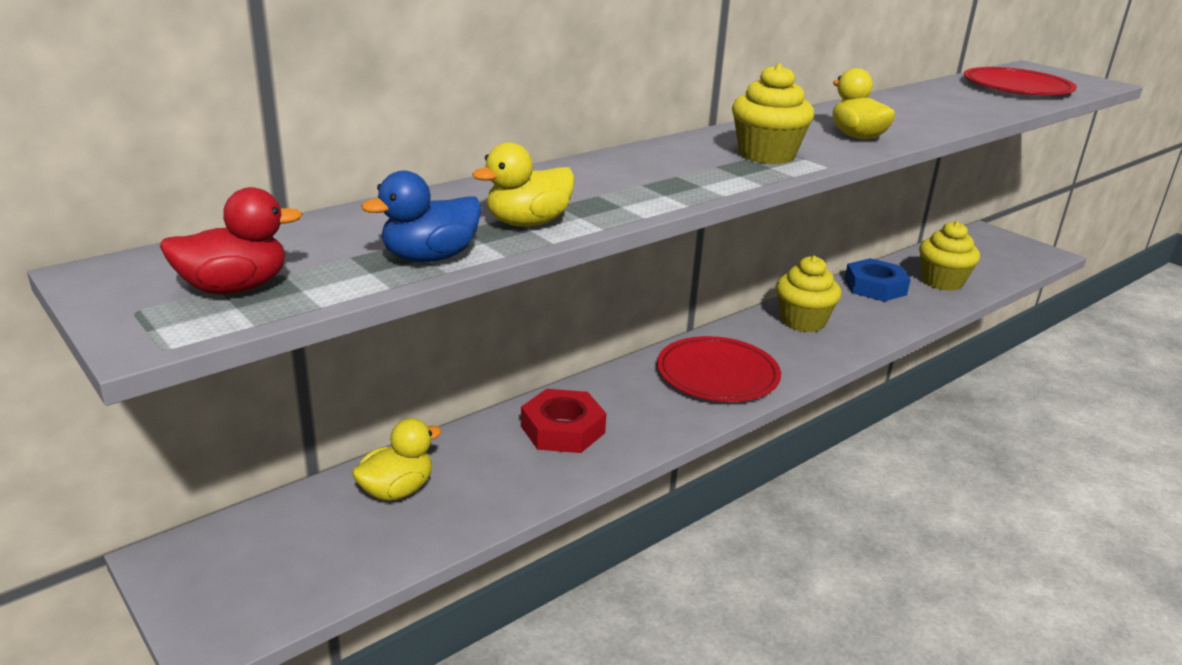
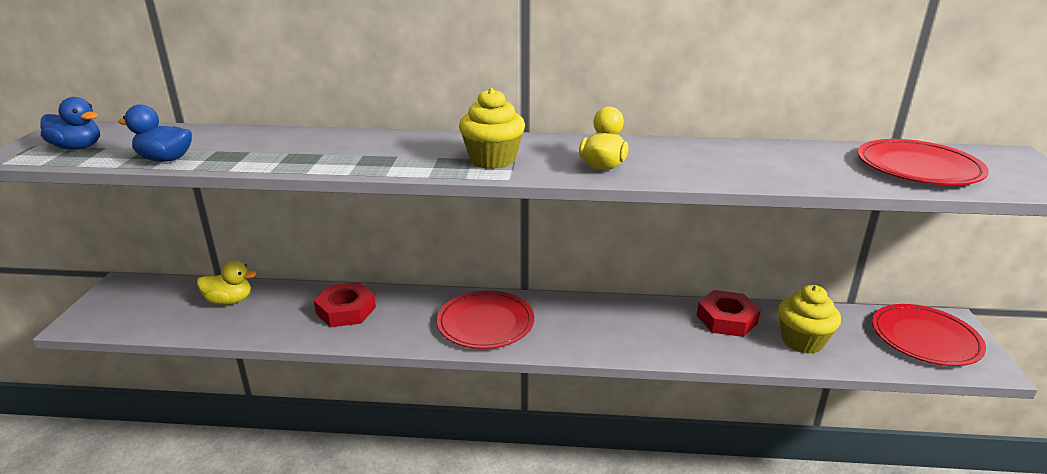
camera: 45 degrees right, 0 degrees up
(235, 288) = (78, 148): red duck -> blue duck
(527, 223) = (248, 157): yellow duck -> none
(802, 321) = (613, 317): yellow cupcake -> none
(875, 287) = (726, 319): blue nut -> red nut
(994, 249) = (925, 338): none -> red plate

